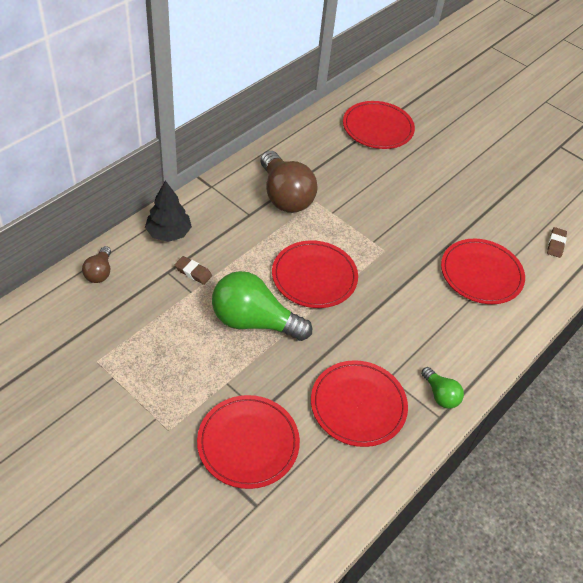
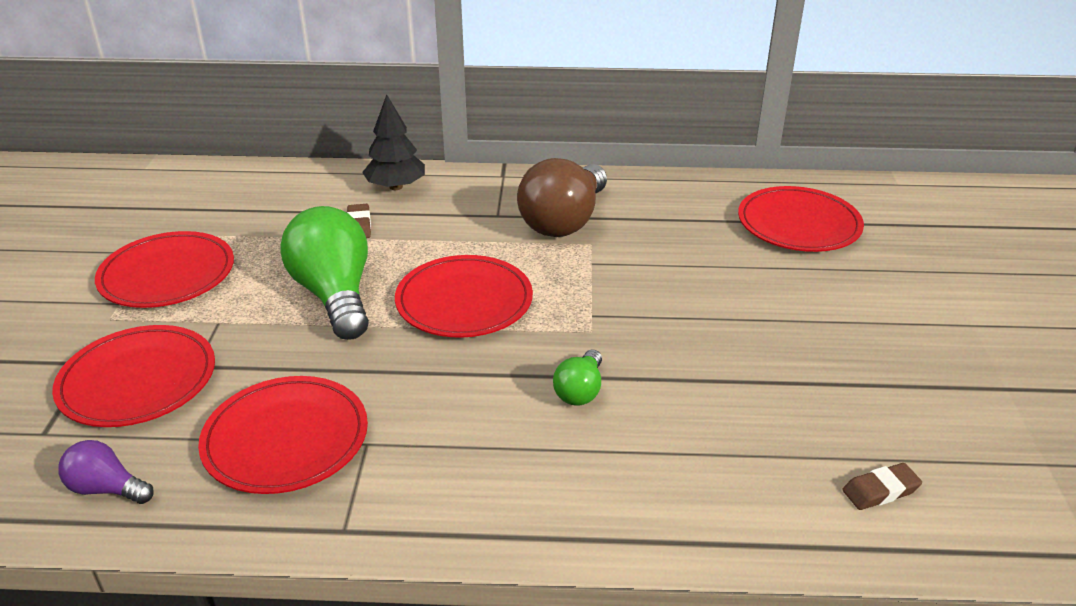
camera: 55 degrees right, 15 degrees down
(99, 272) = (289, 180): brown light bulb -> none
(331, 495) = (107, 489): none -> purple light bulb
(440, 395) = (388, 509): green light bulb -> green light bulb (580, 391)
(481, 274) = (684, 438): red plate -> red plate (167, 274)

